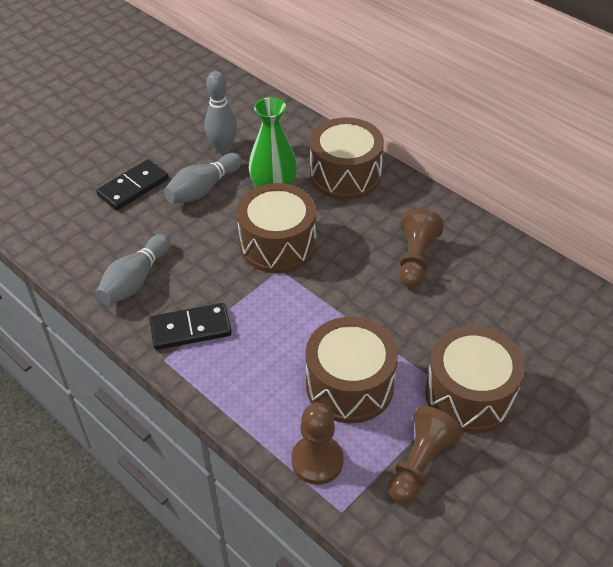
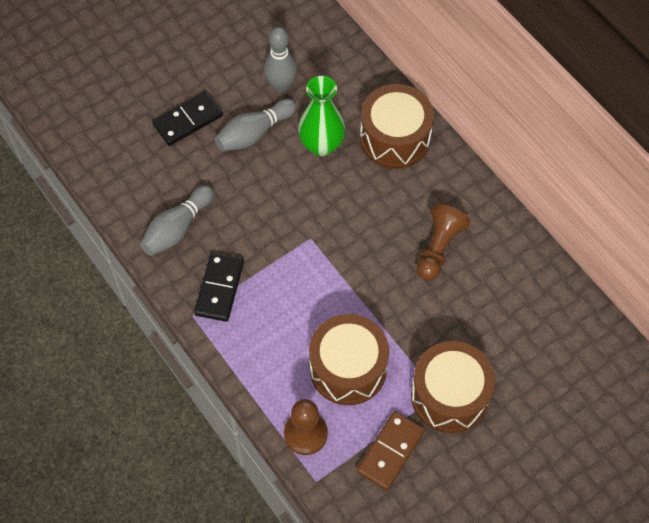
camera: 10 degrees right, 15 degrees up
(190, 329) = (220, 288): black domino -> black domino turned 75 degrees counterclockwise
(278, 244) = (314, 210): brown drum -> none
(420, 464) = (390, 451): brown pawn -> brown domino

